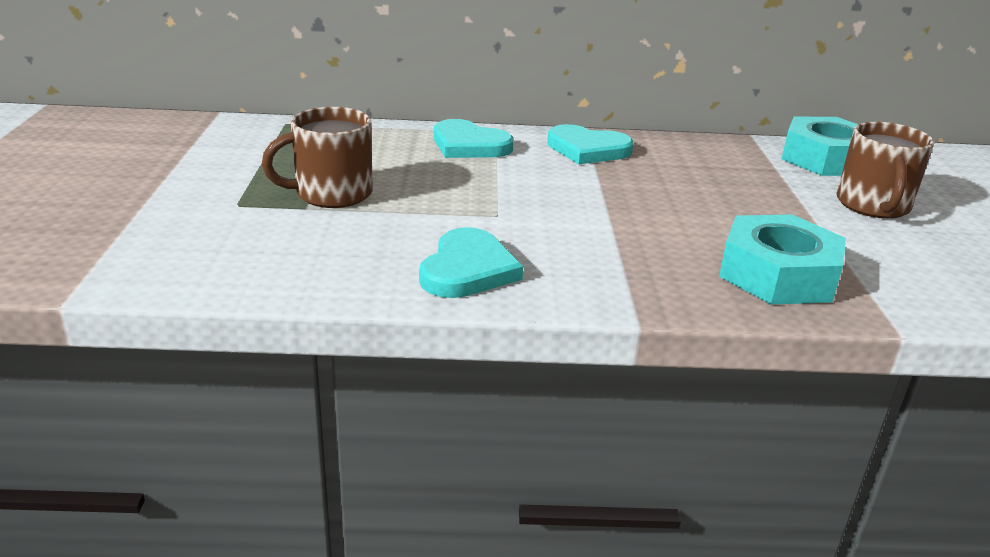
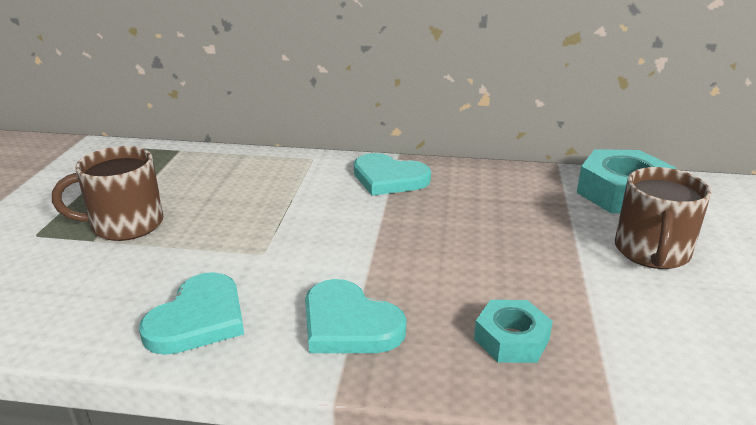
camera: 10 degrees right, 0 degrees up
(469, 145) = (280, 172): turquoise heart -> turquoise heart (349, 324)
(777, 275) = (511, 339): turquoise nut -> turquoise nut, size x0.59

